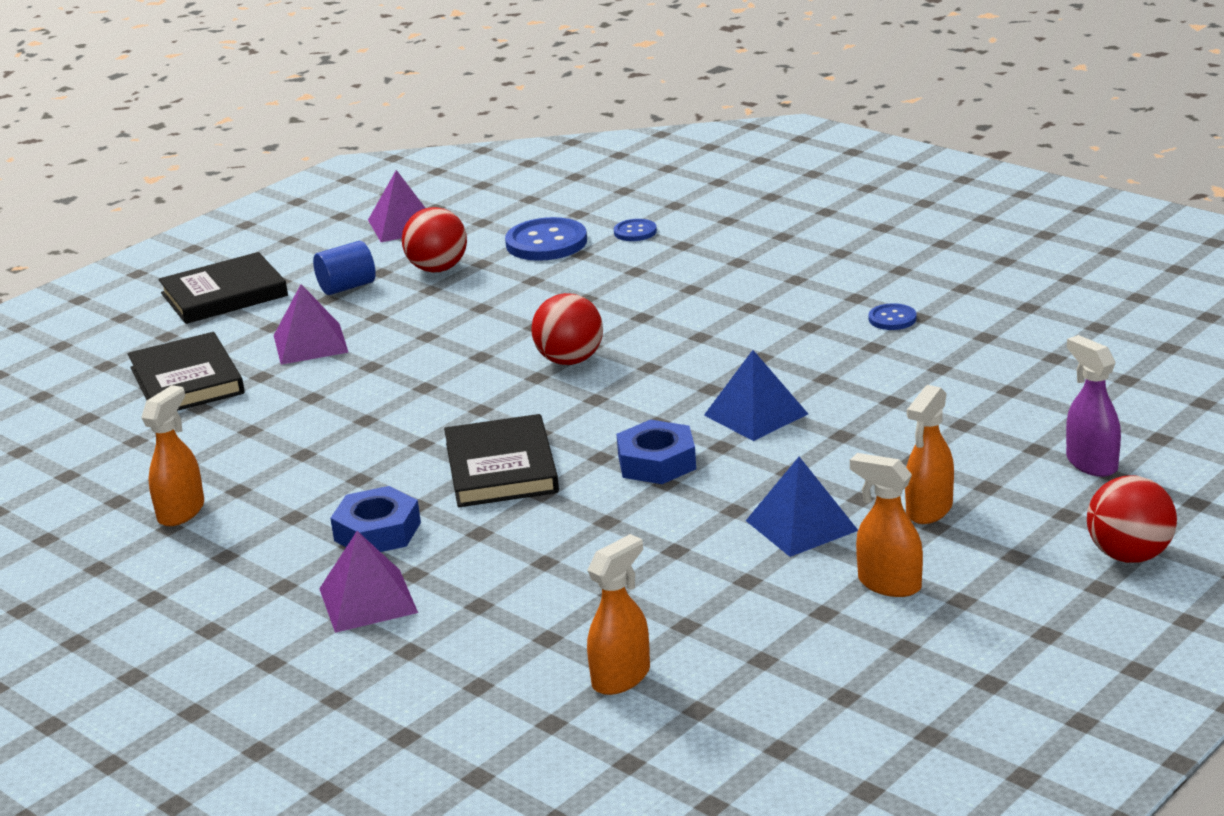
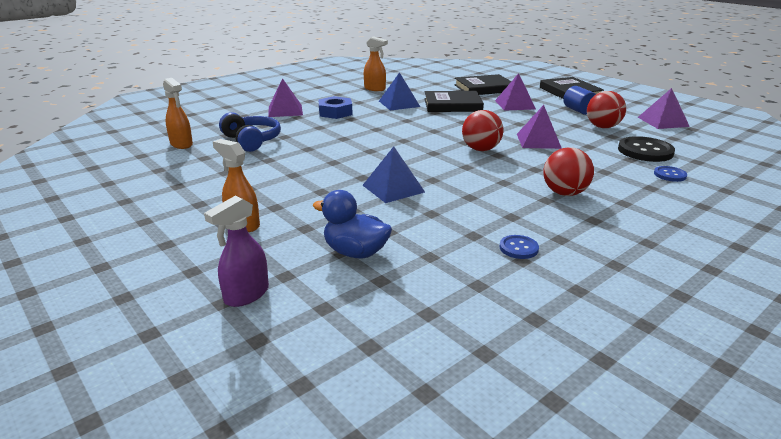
camera: 95 degrees right, 0 degrees up
(501, 468) = (373, 132): black book -> black book (452, 105)
(518, 317) = (538, 141): none -> purple pyramid
(546, 243) = (645, 151): blue button -> black button
(579, 594) = (252, 141): none -> blue headphones
(657, 462) = (355, 161): blue nut -> none
(801, 525) = (261, 188): blue pyramid -> blue pyramid (399, 103)
(888, 584) = (182, 203): orange spray bottle -> none
(958, 414) = (355, 252): none -> blue duck
(1091, 463) = (246, 295): purple spray bottle -> purple spray bottle turned 150 degrees clockwise
(1129, 555) = (119, 285): red ball -> red ball (564, 193)

